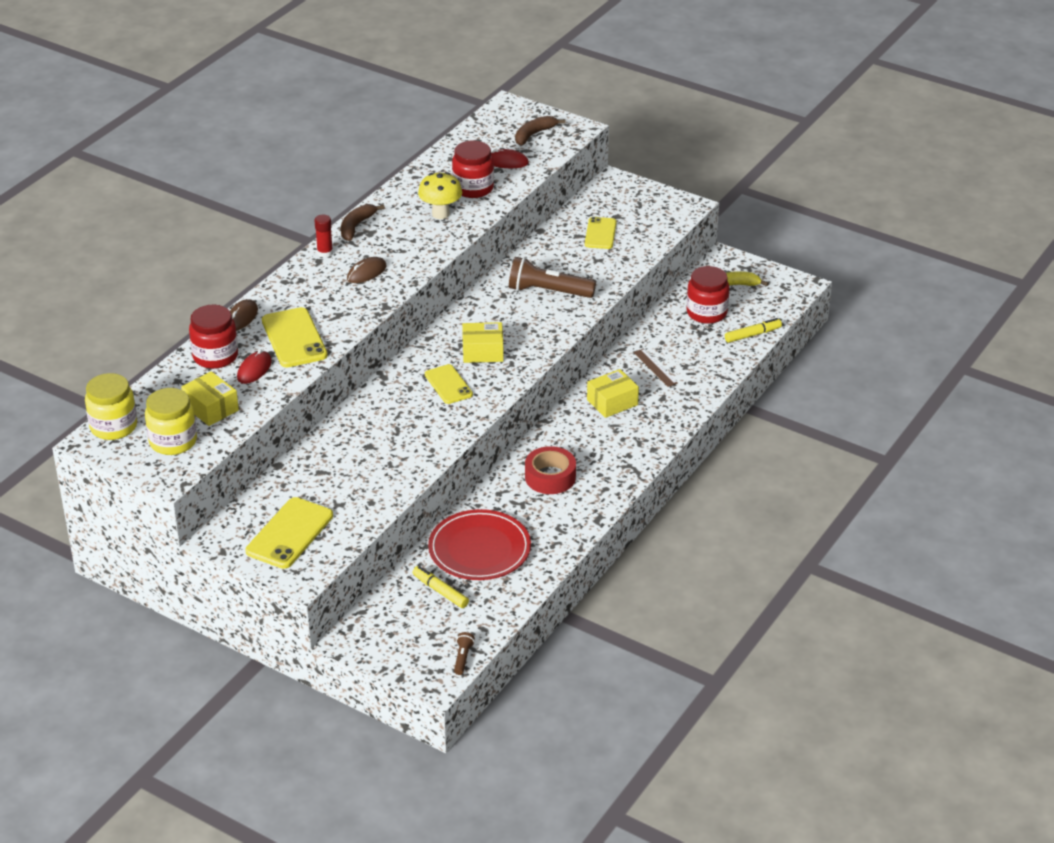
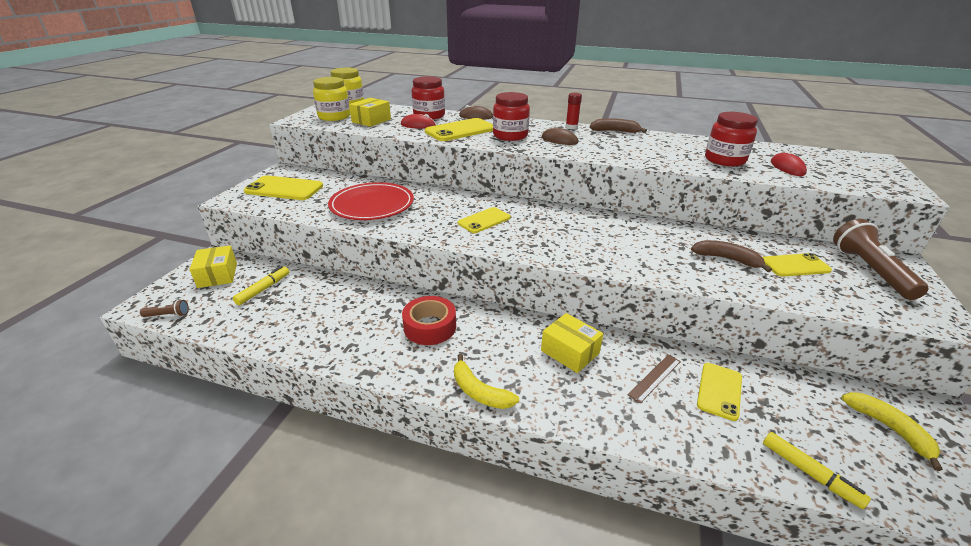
camera: 75 degrees right, 5 degrees down
(440, 214) = (669, 153): yellow mushroom -> none
(479, 549) = (319, 301): red plate -> red plate (372, 205)
(483, 351) = (541, 229): yellow box -> yellow box (218, 275)
(534, 134) = (853, 173): brown banana -> brown banana (727, 259)
(548, 291) = (661, 249): brown flashlight -> brown flashlight (870, 270)
(640, 460) = (479, 391): none -> yellow banana
(678, 342) = (719, 391): none -> yellow phone
(706, 313) = (803, 410): red jar -> red jar (510, 136)

